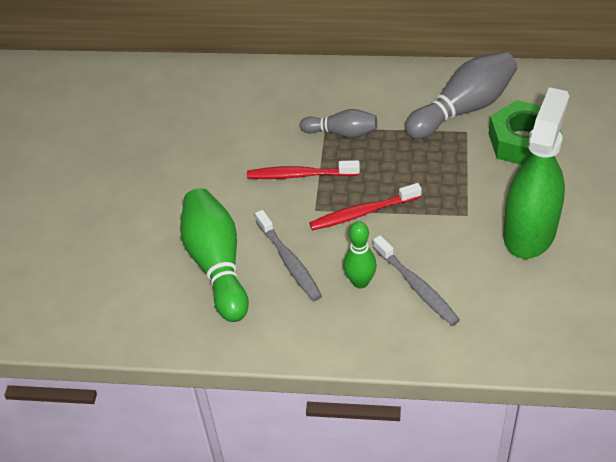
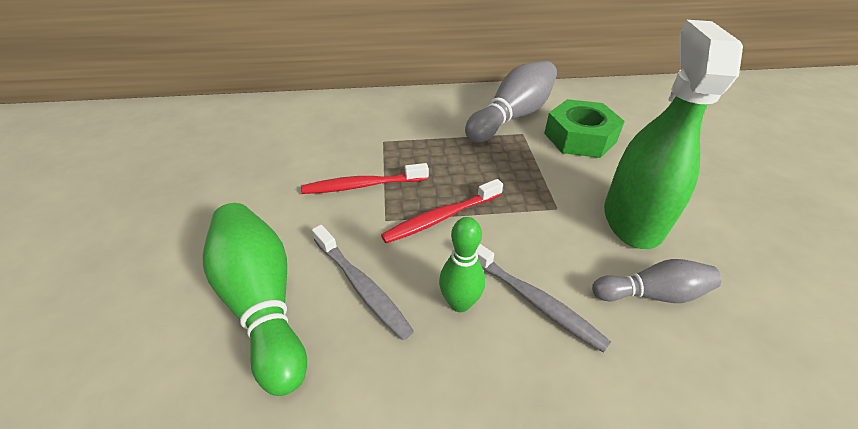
camera: 15 degrees left, 5 degrees down
(342, 133) = (401, 144): grey bowling pin -> grey bowling pin (652, 294)

